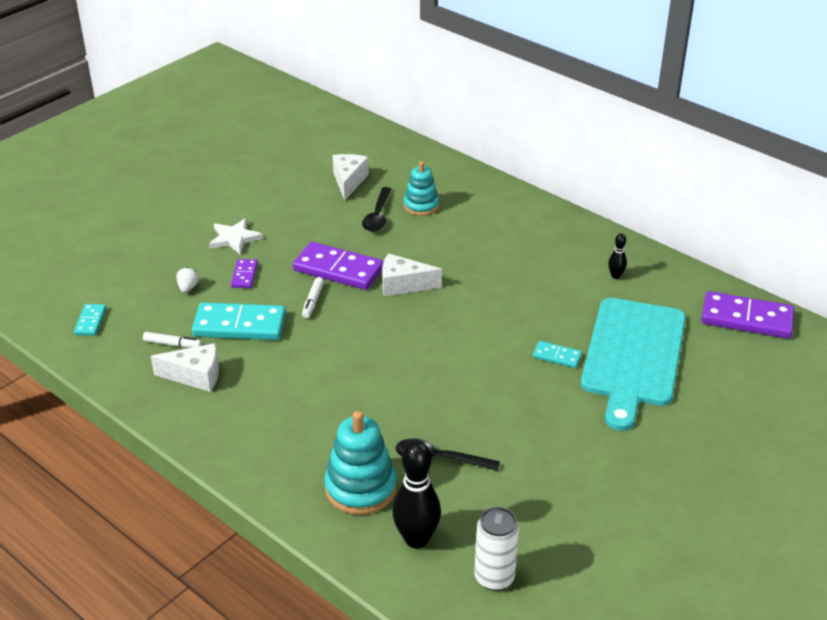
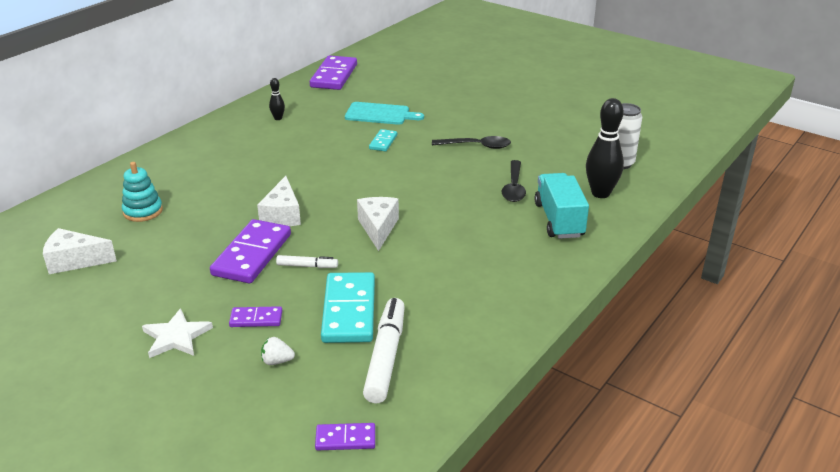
camera: 95 degrees left, 5 degrees down
(90, 321) = (345, 439): turquoise domino -> purple domino
(172, 344) = (385, 356): white marker -> white marker, size x1.95
(195, 376) = (437, 331): white cheese -> white cheese (378, 228)
(360, 488) = (559, 220): turquoise stacking toy -> turquoise truck
(378, 216) = (155, 236): black spoon -> black spoon (476, 146)
(633, 356) = (380, 114): turquoise cutting board -> turquoise cutting board, size x0.54

